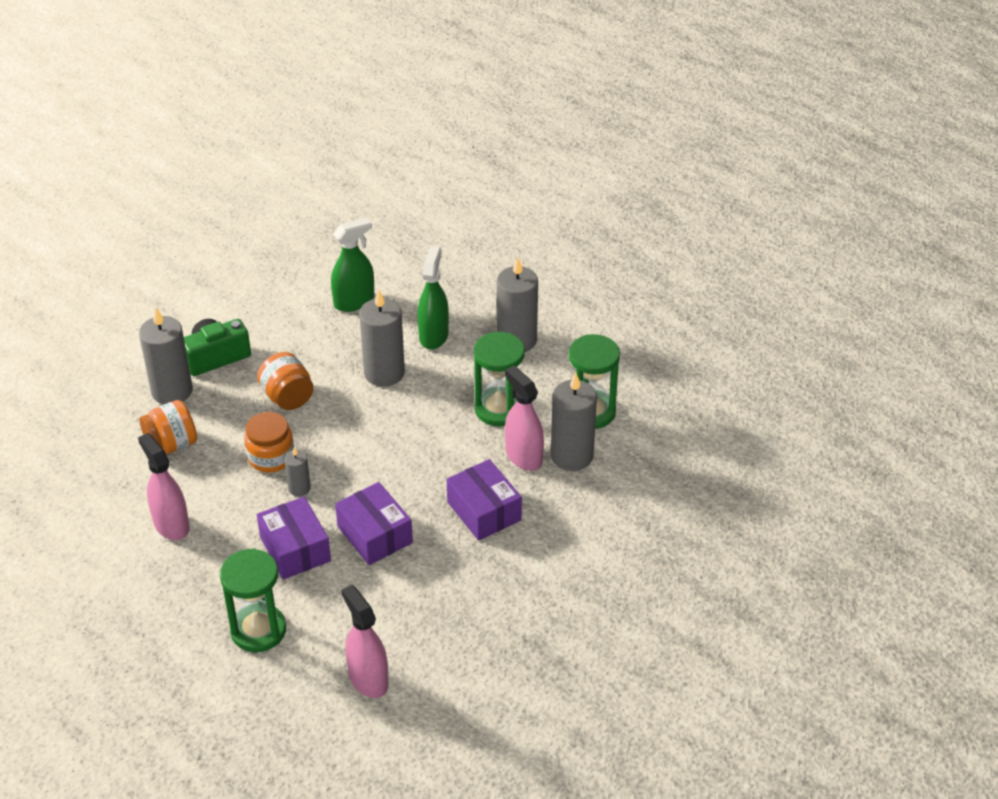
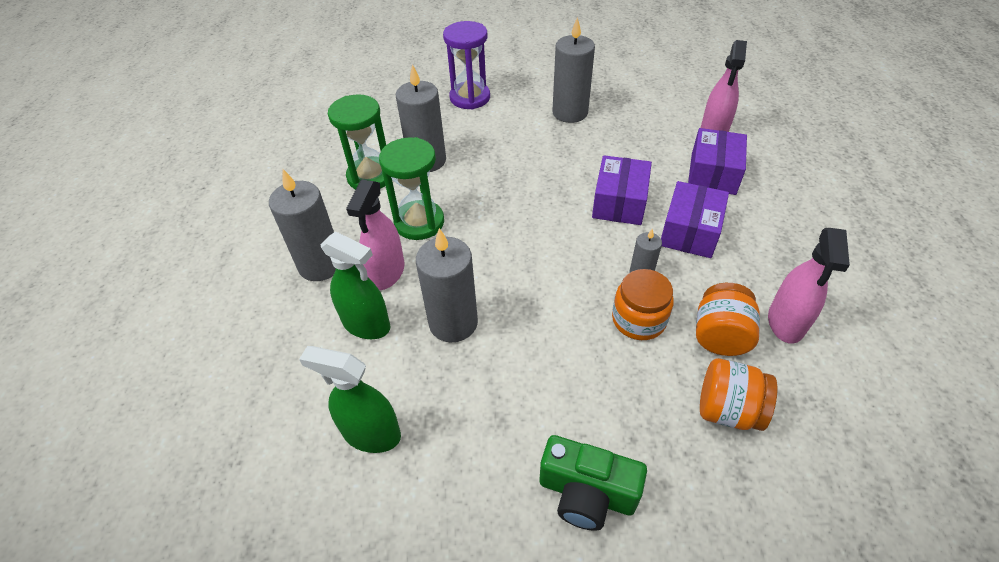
camera: 130 degrees left, 5 degrees up
(172, 391) = (677, 486): grey candle -> grey candle (570, 113)
(258, 630) = (767, 198): green hourglass -> none
(287, 397) = (563, 370): orange jar -> orange jar (720, 336)
(434, 336) = (366, 324): green spray bottle -> green spray bottle turned 120 degrees counterclockwise
(484, 511) = (528, 168): purple box -> purple box (713, 173)
(523, 456) = (454, 181): pink spray bottle -> pink spray bottle (387, 273)
(639, 543) = (470, 98): none -> purple hourglass

